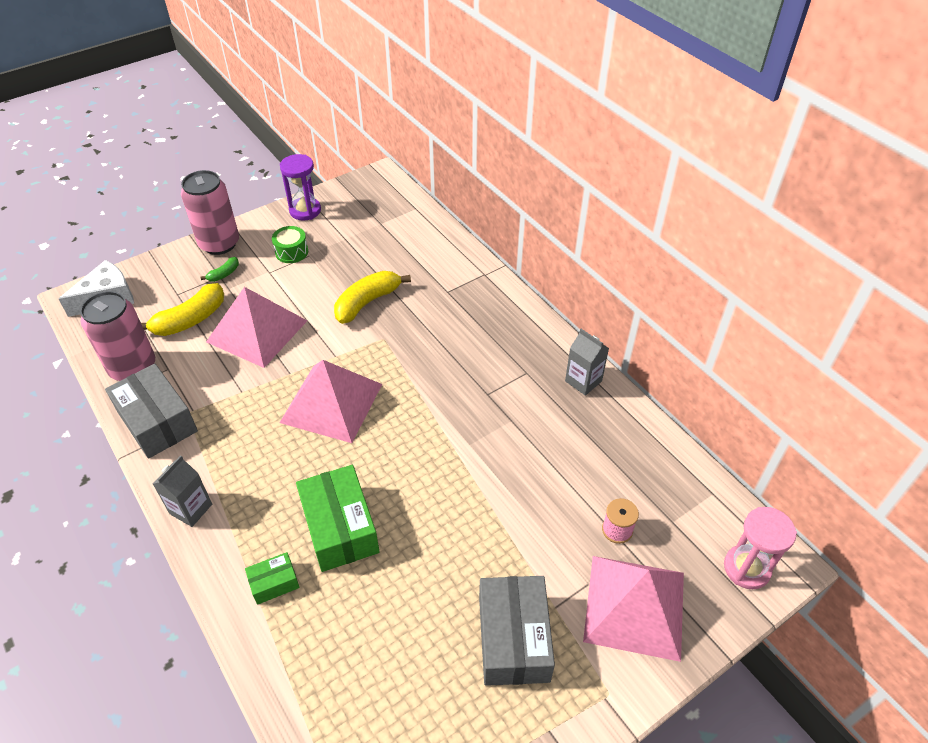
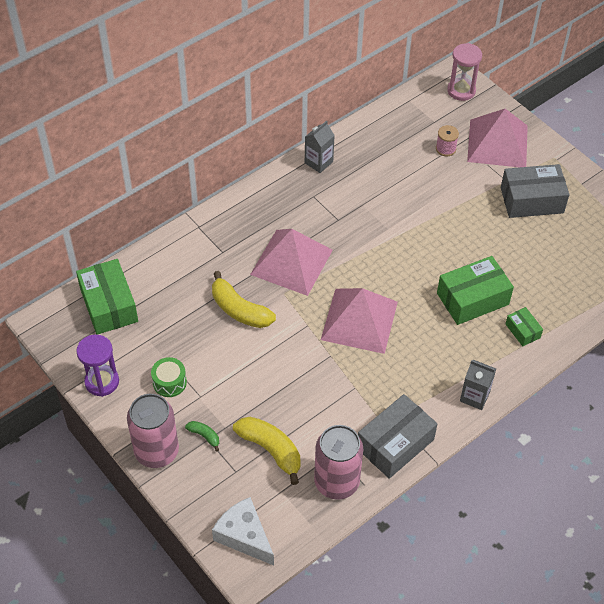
camera: 95 degrees left, 5 degrees up
(257, 331) = (282, 390): pink pyramid -> pink pyramid (291, 262)
(391, 213) = (109, 305): none -> green box

